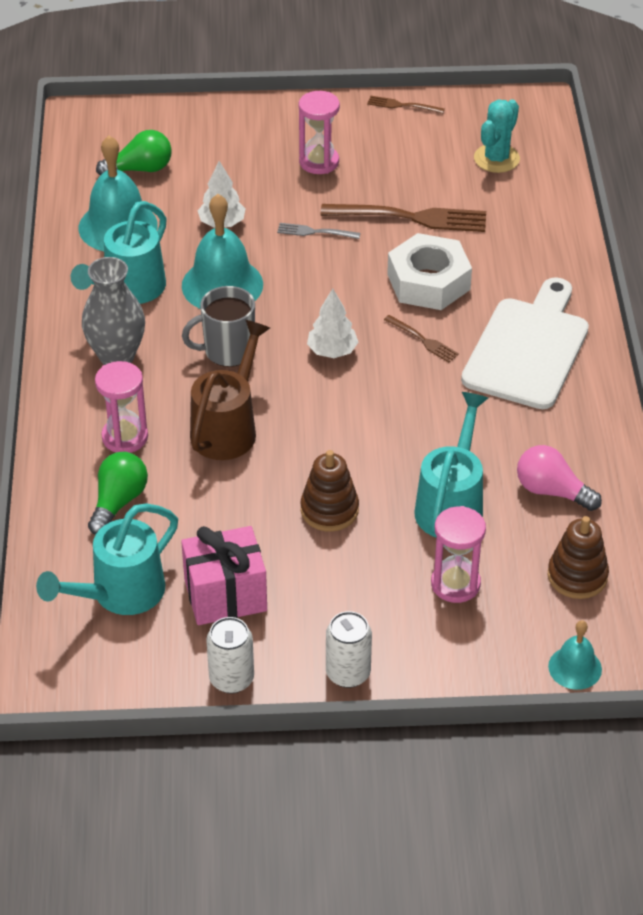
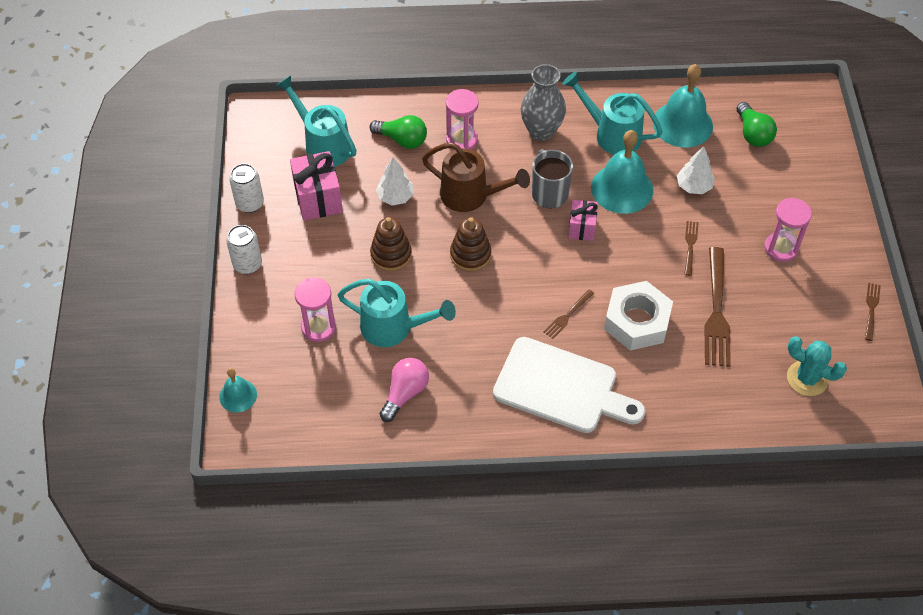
camera: 90 degrees right, 10 degrees up
(285, 323) = (582, 228): none -> pink gift
(315, 232) = (690, 246): grey fork -> brown fork
(332, 351) = (552, 257): white tree -> white tree (395, 197)
(577, 576) = (321, 404): brown stacking toy -> brown stacking toy (470, 255)

